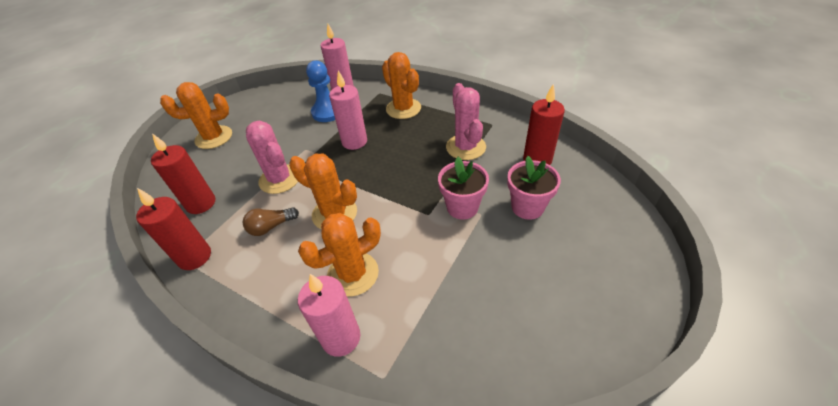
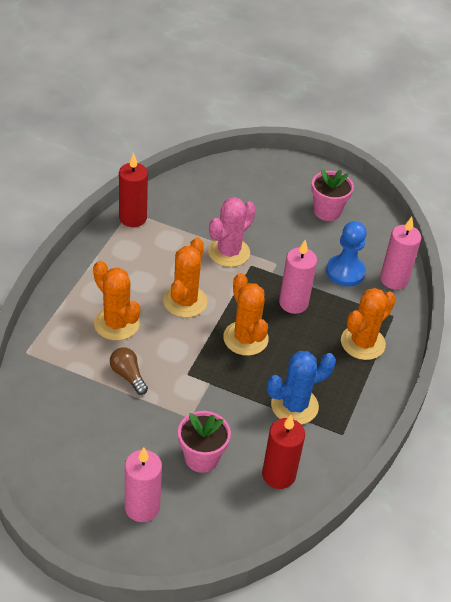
camera: 75 degrees right, 0 degrees up
(201, 203) = (193, 204): red candle -> none
(214, 137) = (287, 187): orange cactus -> orange cactus (245, 338)
(271, 227) = (167, 259): brown light bulb -> brown light bulb (128, 375)
(341, 338) = (58, 323): pink candle -> pink candle (142, 507)
(462, 207) = (198, 401): pink flower pot -> pink flower pot (327, 211)
(465, 147) = (294, 406): pink cactus -> blue cactus

